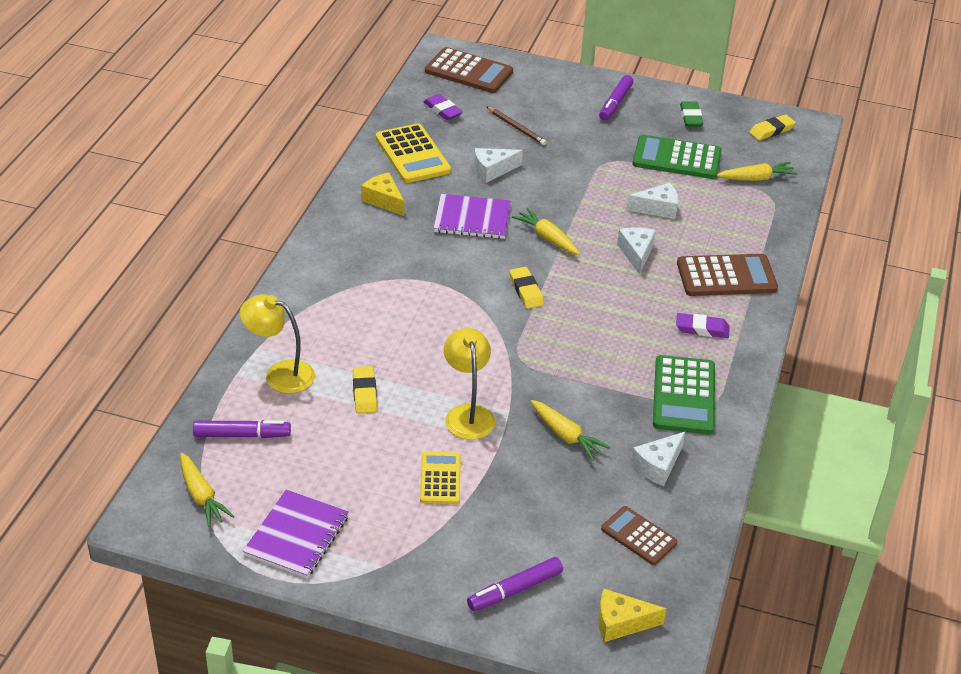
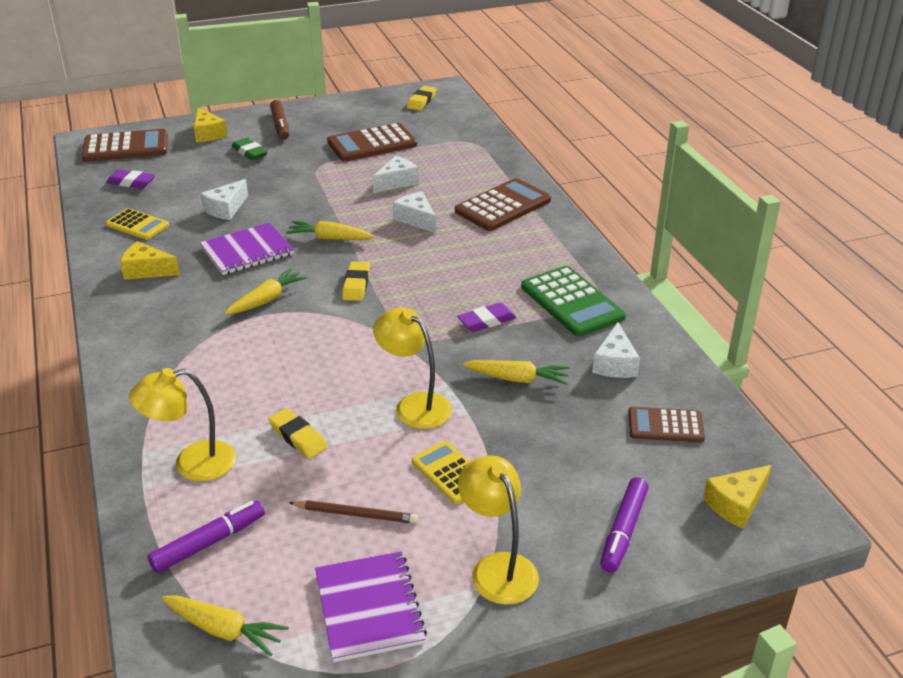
camera: 35 degrees left, 5 degrees down
(402, 561) = (497, 568): none -> yellow lamp
(412, 154) = (137, 225): yellow calculator -> yellow calculator, size x0.62
(516, 127) = (213, 171): brown pencil -> brown pencil (355, 514)
(526, 291) = (356, 284): yellow eraser -> yellow eraser turned 60 degrees clockwise
(546, 86) = (208, 134): none -> yellow cheese
(615, 103) = (280, 125): purple marker -> brown marker
(676, 158) = (372, 144): green calculator -> brown calculator
(691, 117) = (351, 114): green eraser -> green eraser (249, 152)
(702, 329) = (528, 249): purple eraser -> purple eraser (487, 321)
(757, 178) = (447, 134): yellow carrot -> yellow carrot (267, 299)

